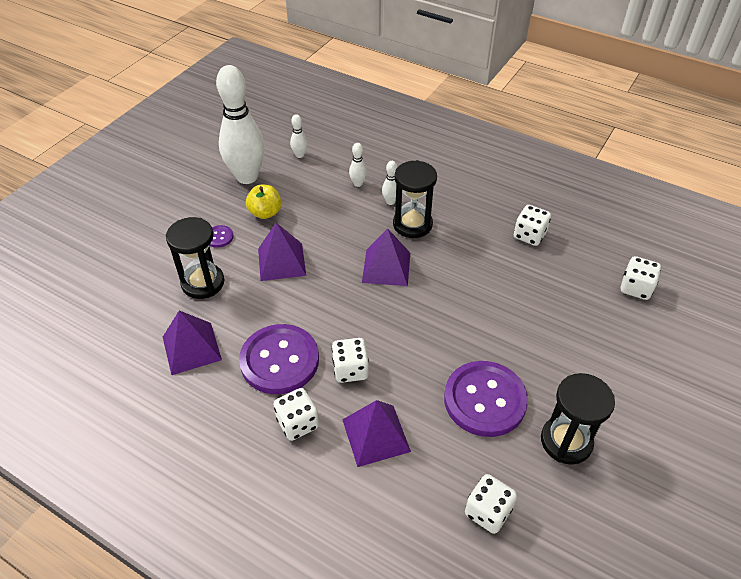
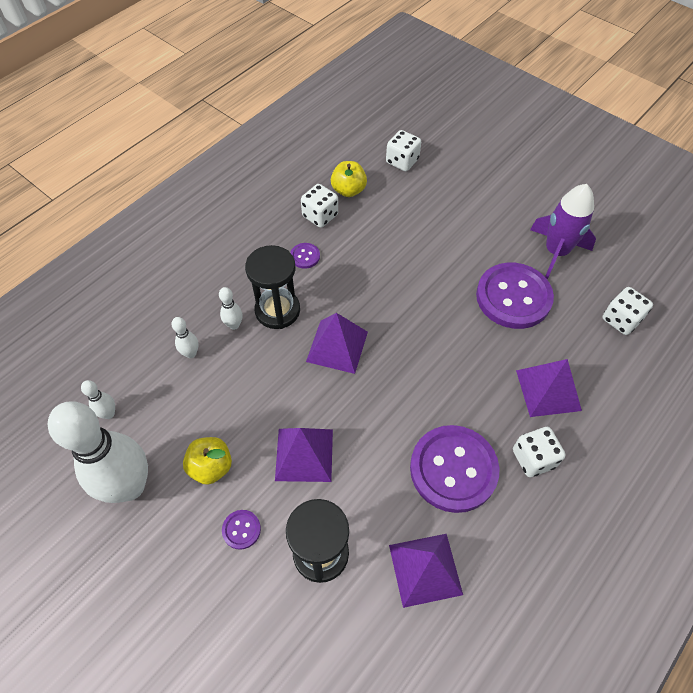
camera: 80 degrees left, 10 degrees up
(350, 370) = (471, 401): white dice -> none
(477, 232) = (305, 256): none -> purple button
(566, 441) = (556, 252): black hourglass -> purple rocket
(572, 251) = (348, 190): none -> yellow apple

